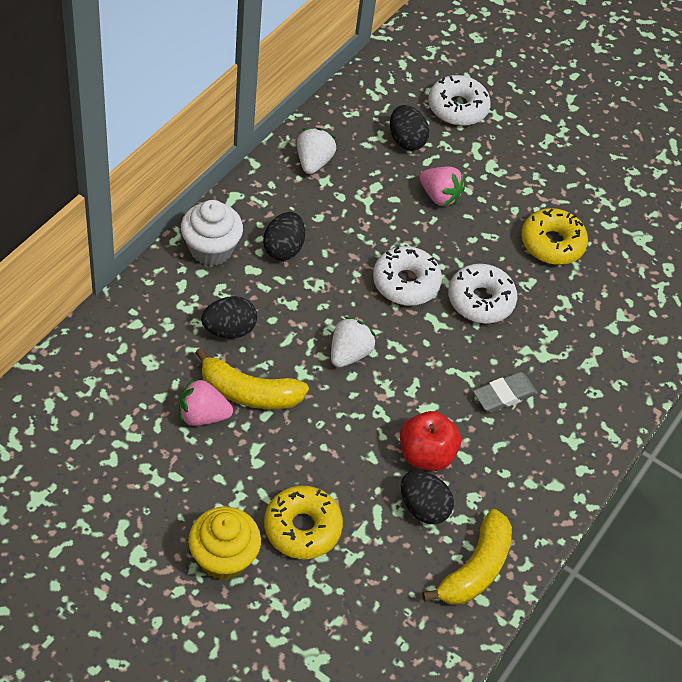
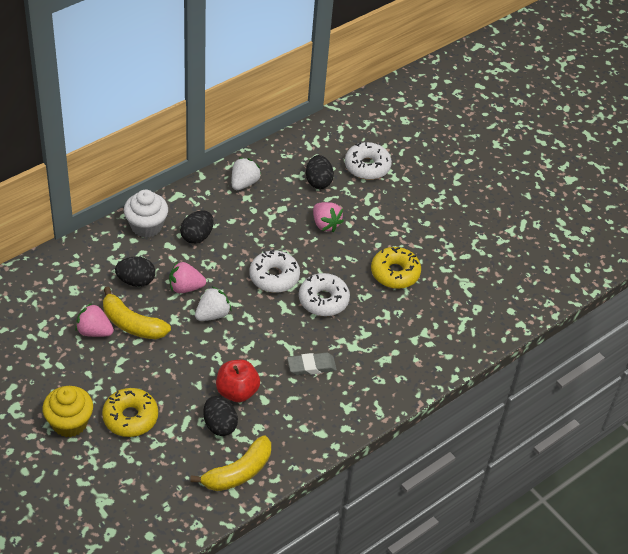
camera: 20 degrees right, 5 degrees down
(298, 324) = (185, 287): none -> pink strawberry

